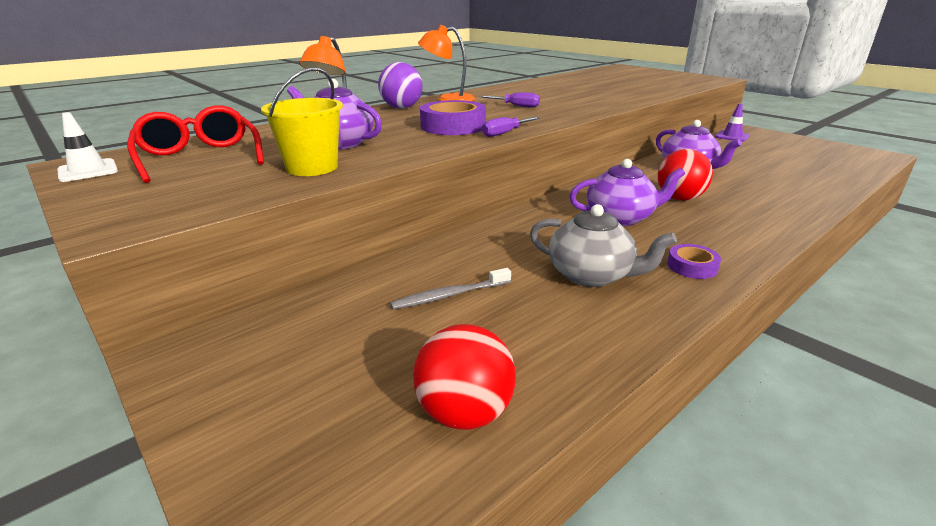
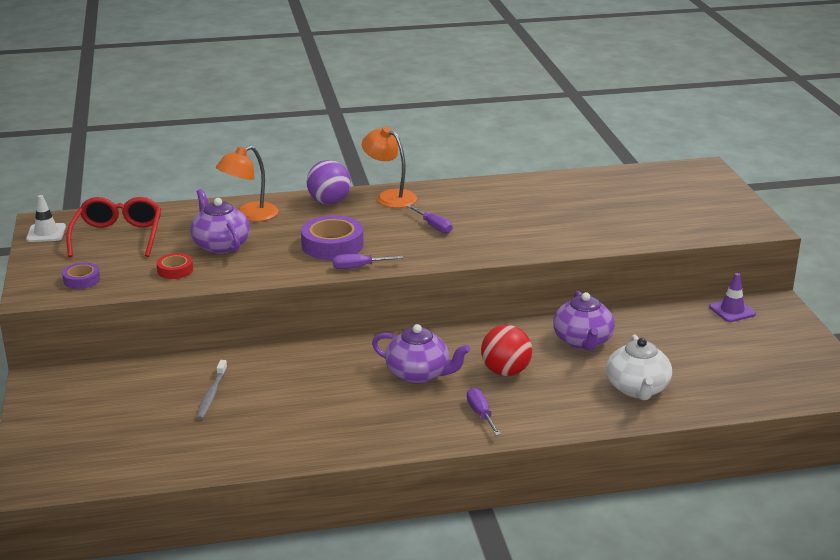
camera: 30 degrees right, 0 degrees up
(312, 167) = (175, 270): yellow bucket -> red tape
(450, 295) = (211, 395): grey toothbrush -> grey toothbrush turned 90 degrees counterclockwise
(464, 413) = (143, 459): red ball -> none
(591, 275) = (318, 412): grey teapot -> none
(692, 266) = (397, 431): purple tape -> purple tape (82, 280)
(725, 231) = (481, 414): none -> purple screwdriver
(783, 185) = (637, 389): none -> white teapot

